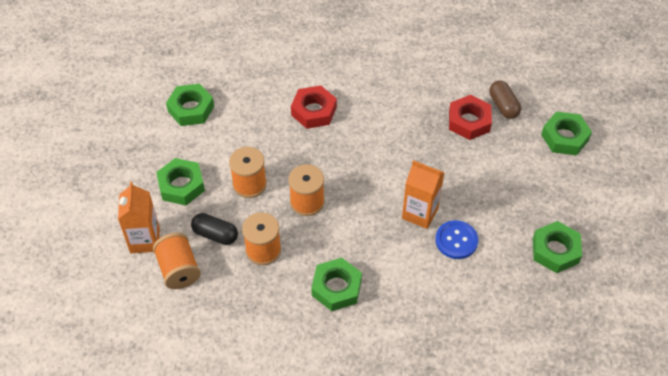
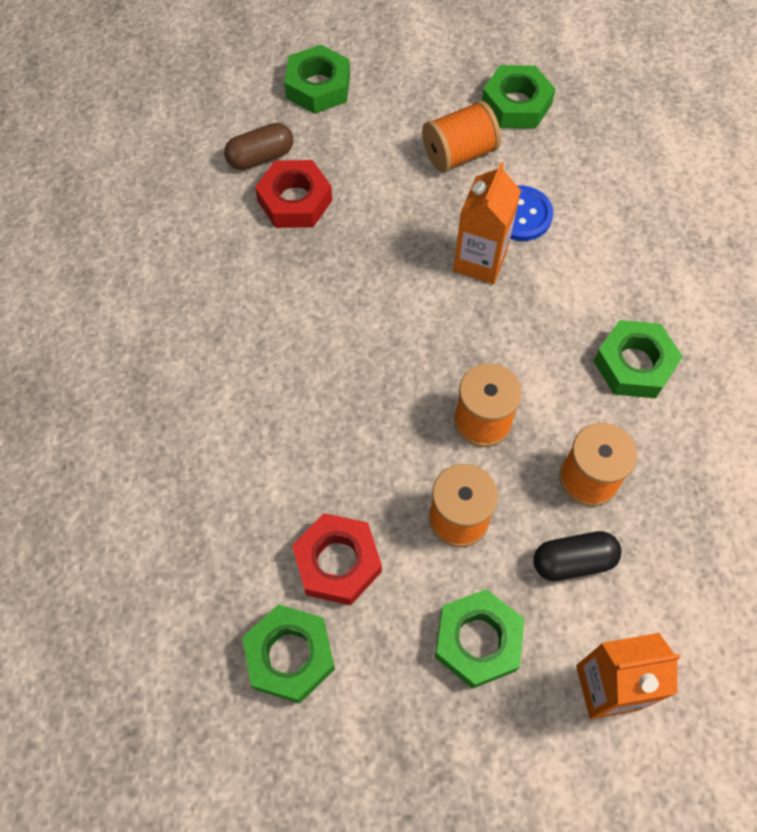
camera: 95 degrees left, 10 degrees up
(179, 270) = (655, 612): orange spool -> orange spool (459, 154)
(215, 234) = (573, 561): black capsule -> black capsule turned 60 degrees clockwise
(314, 111) = (285, 428): red nut -> red nut (337, 562)

